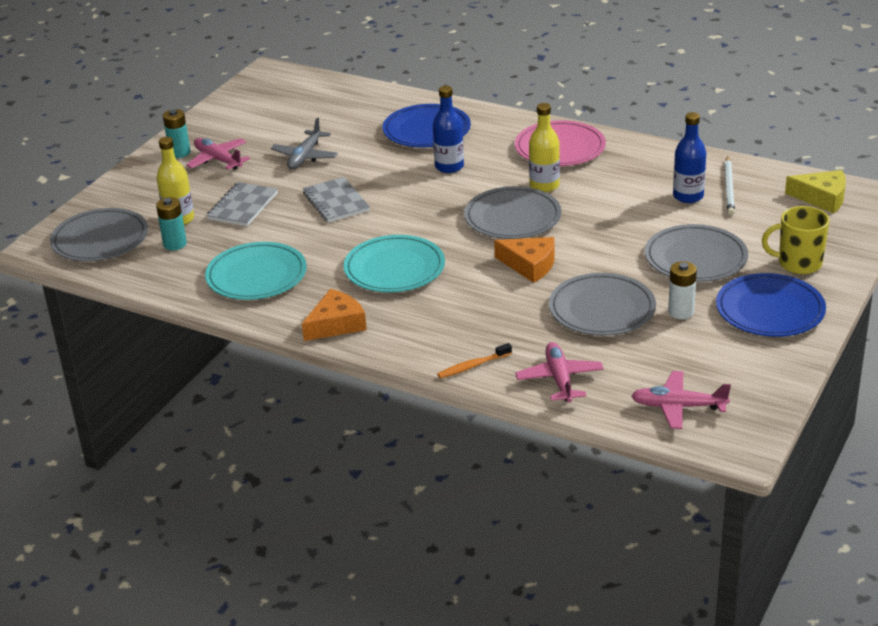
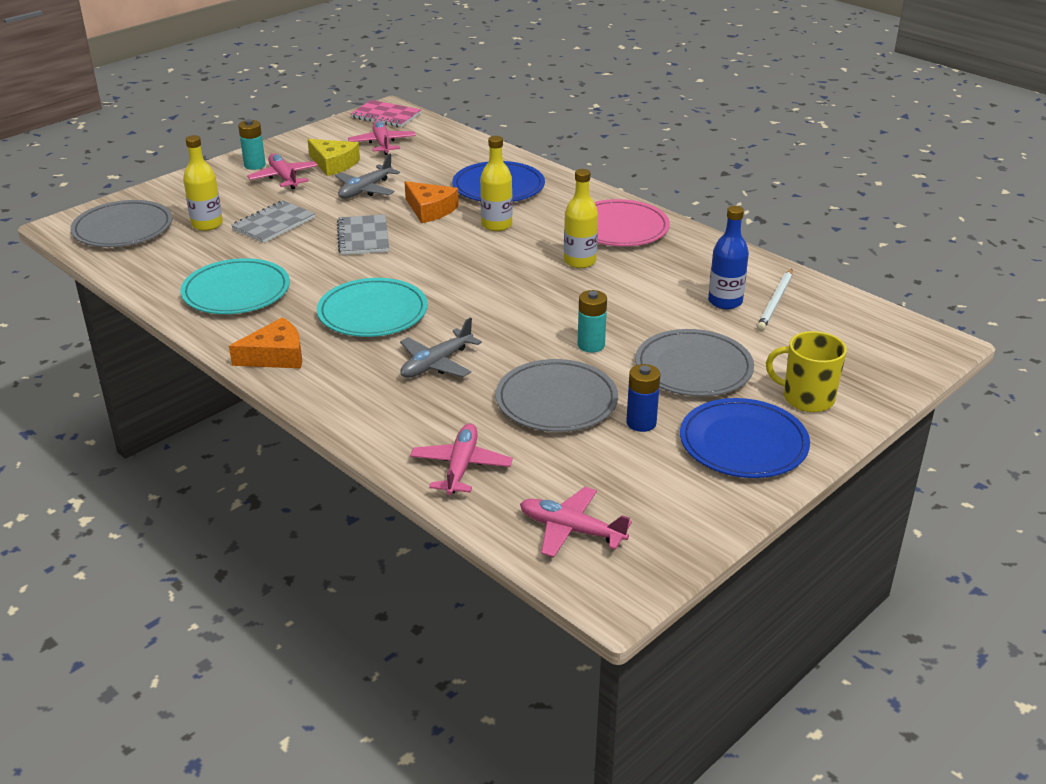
camera: 15 degrees right, 0 degrees up
(175, 244) = (185, 246): turquoise battery -> turquoise battery (591, 345)
(271, 79) = (386, 116): none -> pink notebook
(288, 108) = (382, 144): none -> pink plane
(449, 167) = (496, 225): blue bottle -> yellow bottle
(472, 366) = (380, 431): orange toothbrush -> none
(481, 300) = (436, 364): none -> grey plane
(512, 218) = (526, 286): grey plate -> none
(530, 265) = (511, 338): orange cheese -> orange cheese (430, 209)
(681, 312) = (641, 423): white battery -> blue battery
(822, 198) = (875, 333): yellow cheese -> yellow cheese (333, 164)

